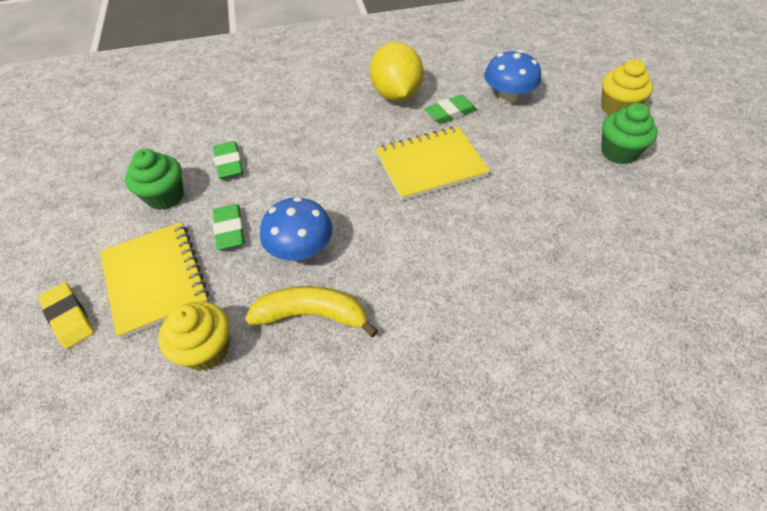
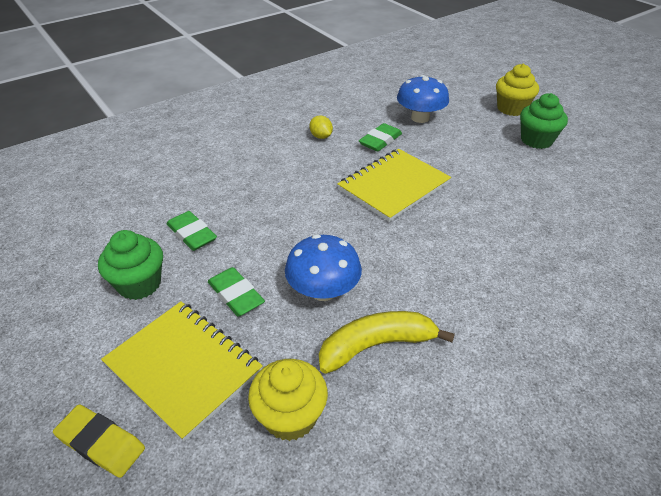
camera: 25 degrees left, 10 degrees down
(396, 95) = (321, 136): yellow lemon -> yellow lemon, size x0.43

